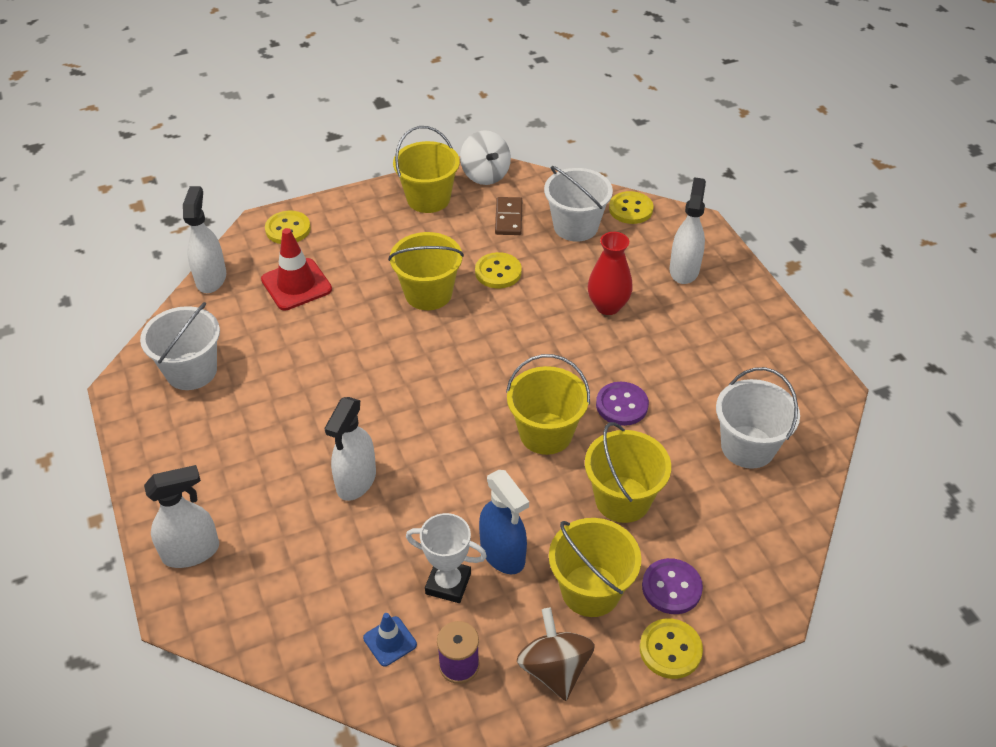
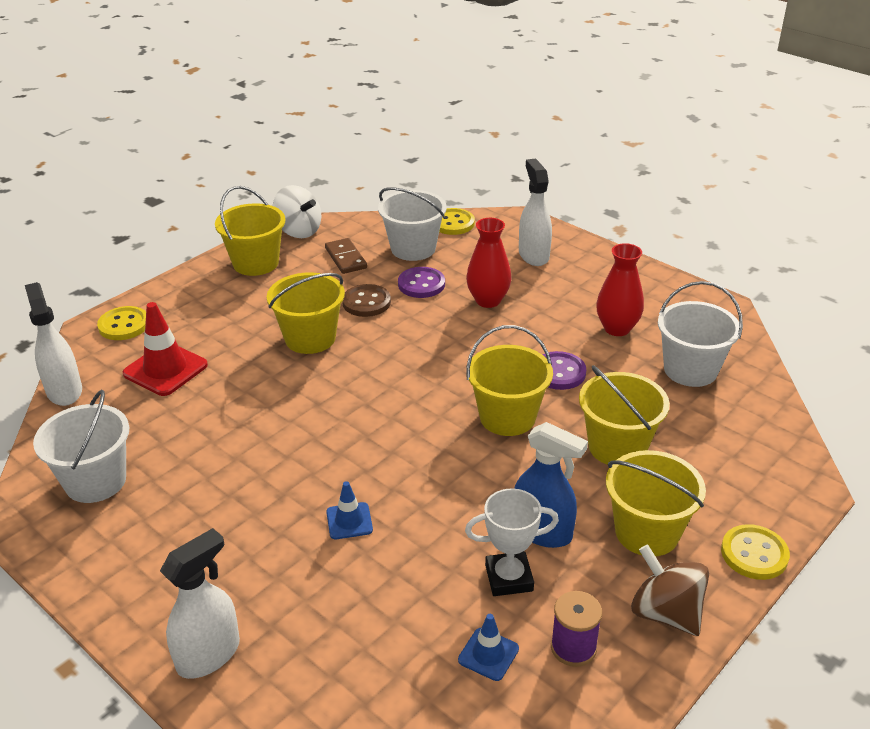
camera: 25 degrees left, 10 degrees down
(356, 481) = (349, 521): white spray bottle -> blue traffic cone
(498, 272) = (366, 302): yellow button -> brown button
(671, 587) = (715, 502): purple button -> purple button (421, 284)
(708, 378) = (617, 328): none -> red vase

